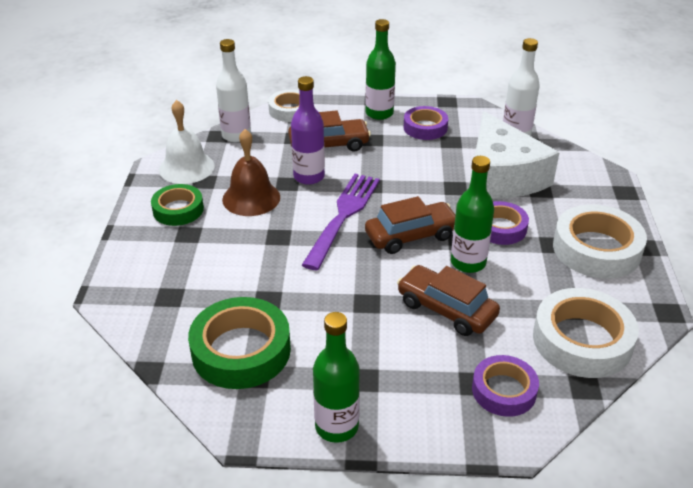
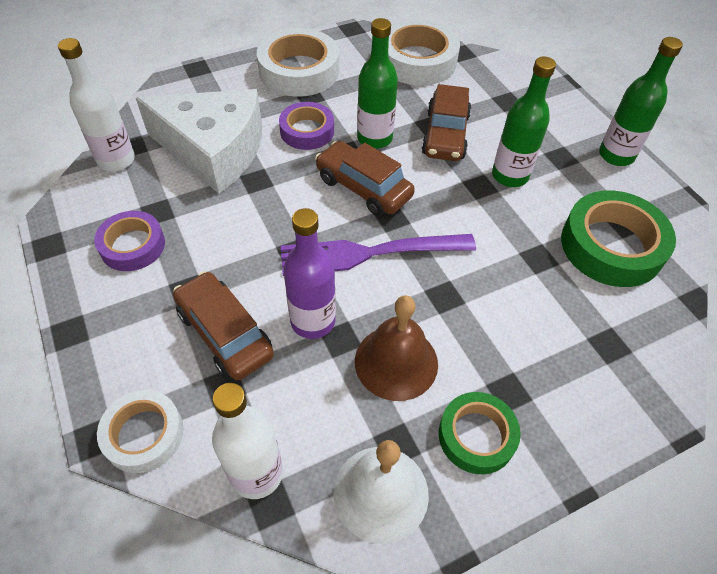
camera: 120 degrees left, 15 degrees up
(379, 113) = (111, 309): green bottle -> green bottle (510, 176)
(501, 176) = (214, 151): white cheese -> white cheese turned 60 degrees clockwise
(504, 390) = (501, 85): purple tape -> none

